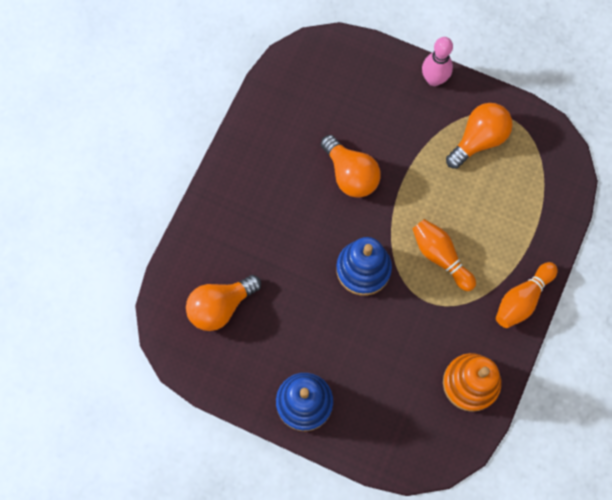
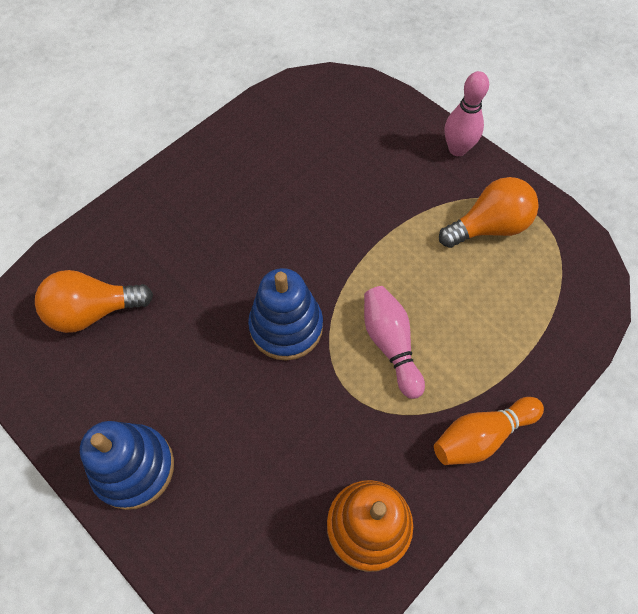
camera: 20 degrees right, 10 degrees down
(350, 174) = (318, 217): orange light bulb -> none
(440, 256) = (390, 344): orange bowling pin -> pink bowling pin

